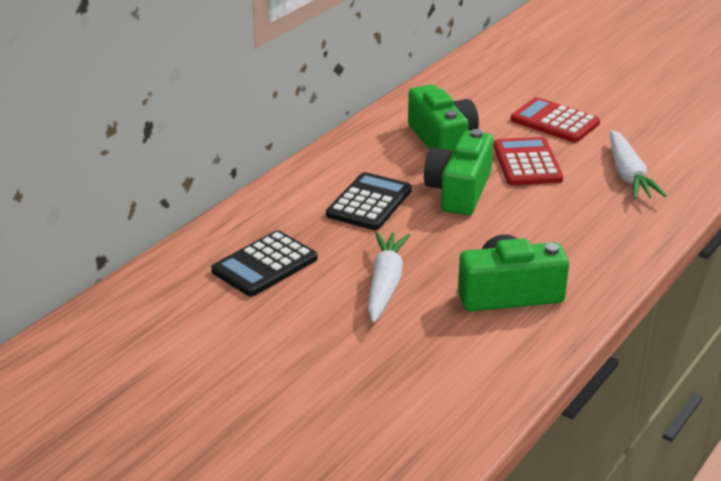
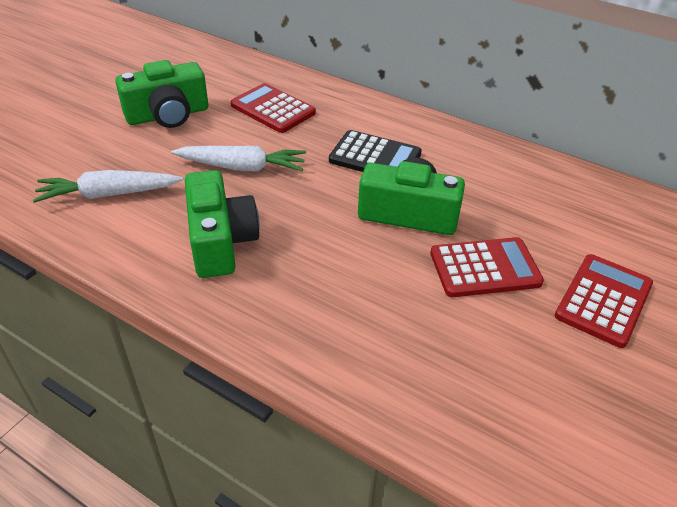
camera: 85 degrees right, 10 degrees up
(265, 265) = (273, 109): black calculator -> red calculator
(442, 140) = (513, 203): green camera -> green camera (168, 115)
(628, 175) = (483, 365): white carrot -> white carrot (109, 194)

